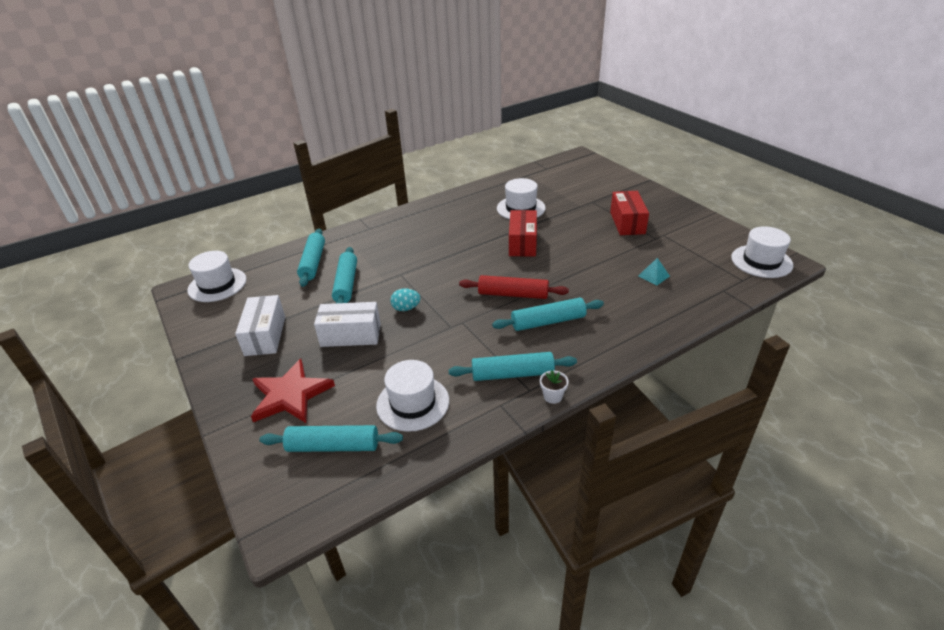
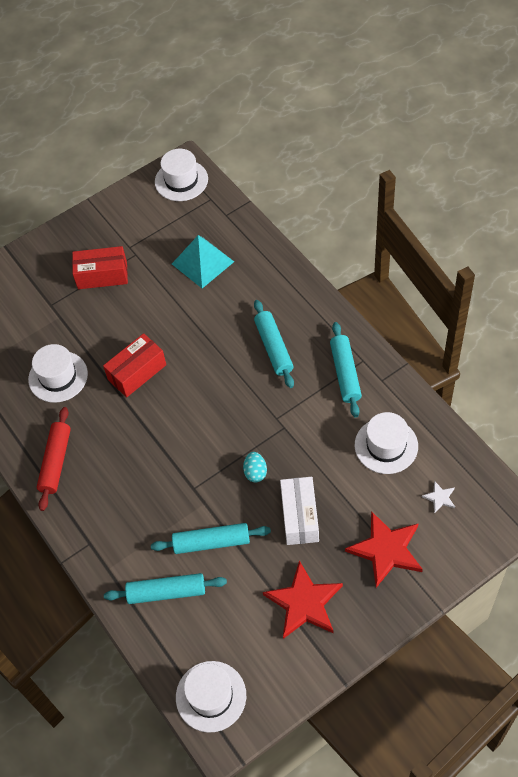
camera: 90 degrees left, 20 degrees up
(265, 336) = (304, 602): white box -> red star
(333, 446) = (439, 497): turquoise rolling pin -> white star
(513, 294) = (231, 377): red rolling pin -> red rolling pin (55, 462)
(522, 243) = (137, 372): red box -> red box turned 45 degrees counterclockwise
(553, 396) = (369, 344): white flower pot -> none
(653, 276) = (202, 262): turquoise pyramid -> turquoise pyramid, size x2.05

